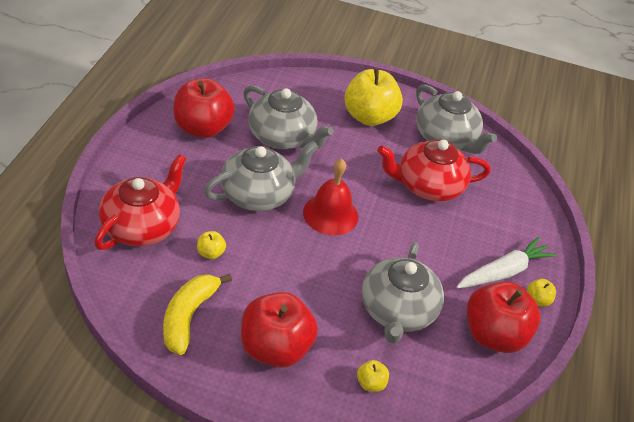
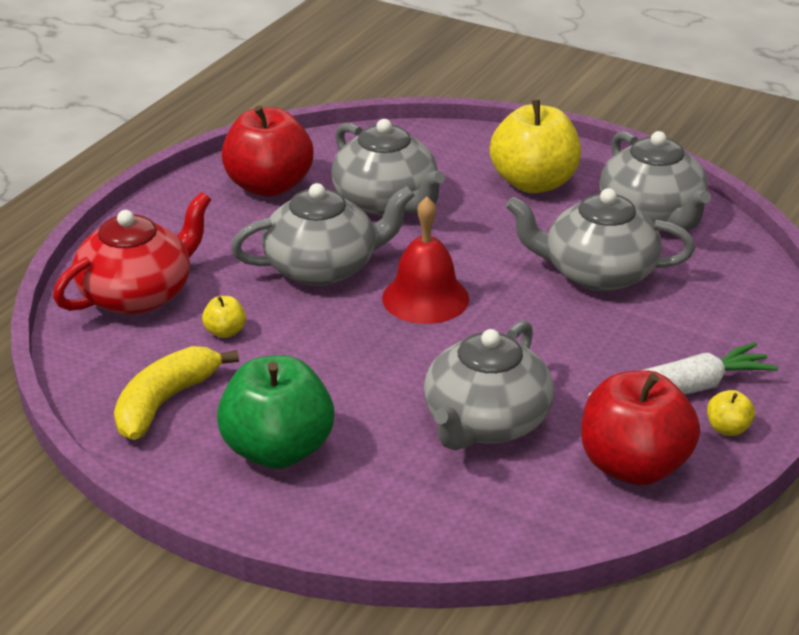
camera: 20 degrees right, 10 degrees down
(275, 348) = (277, 450): red apple -> green apple
(370, 383) = (408, 506): yellow apple -> none
(428, 186) = (597, 273): red teapot -> grey teapot

